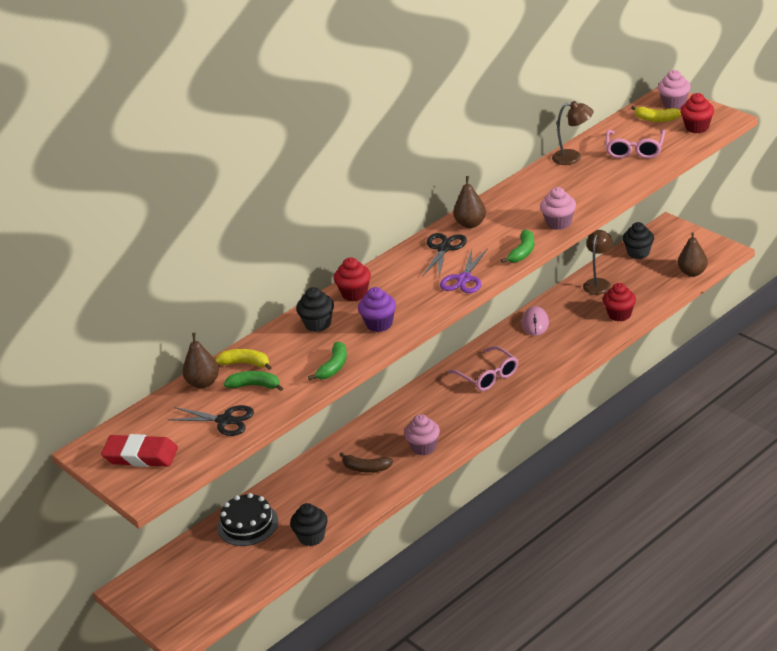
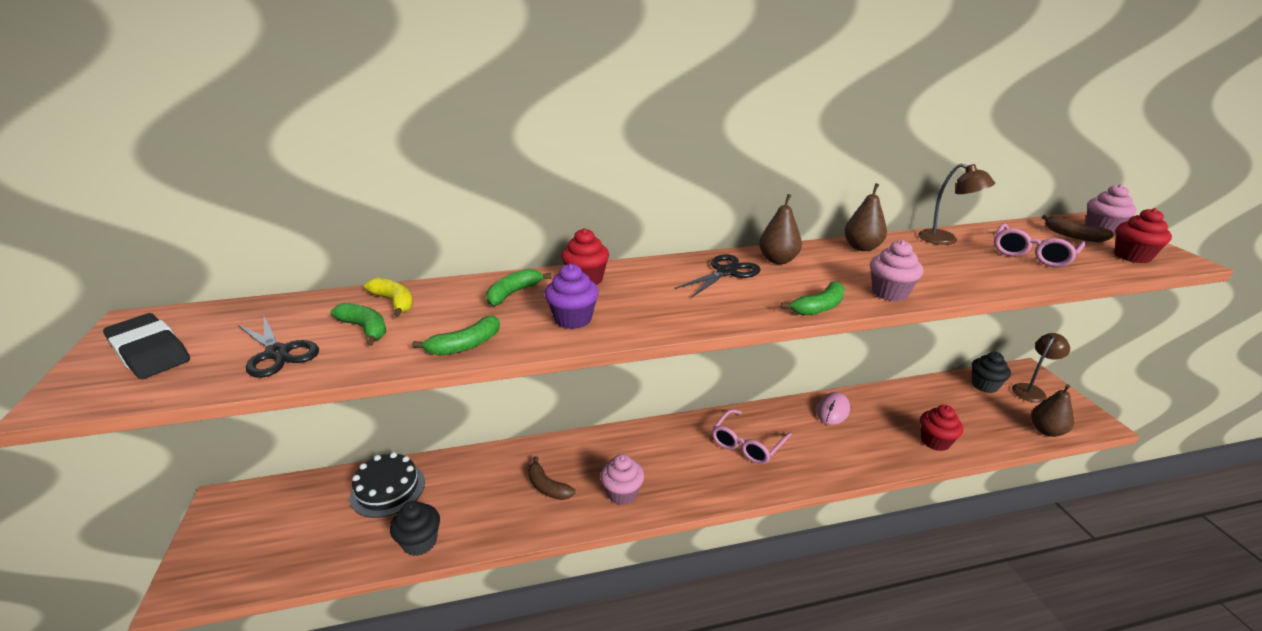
camera: 25 degrees right, 5 degrees down
(141, 455) = (150, 352): red eraser -> black eraser
(203, 383) = (331, 304): brown pear -> brown pear (862, 247)
(318, 324) = (513, 293): black cupcake -> green banana
(464, 279) = (720, 310): purple scissors -> none
(487, 376) = (747, 444): pink glasses -> pink glasses turned 45 degrees clockwise
(598, 283) = (925, 398): brown lamp -> brown lamp (1031, 390)
(656, 119) = (1072, 236): yellow banana -> brown banana

